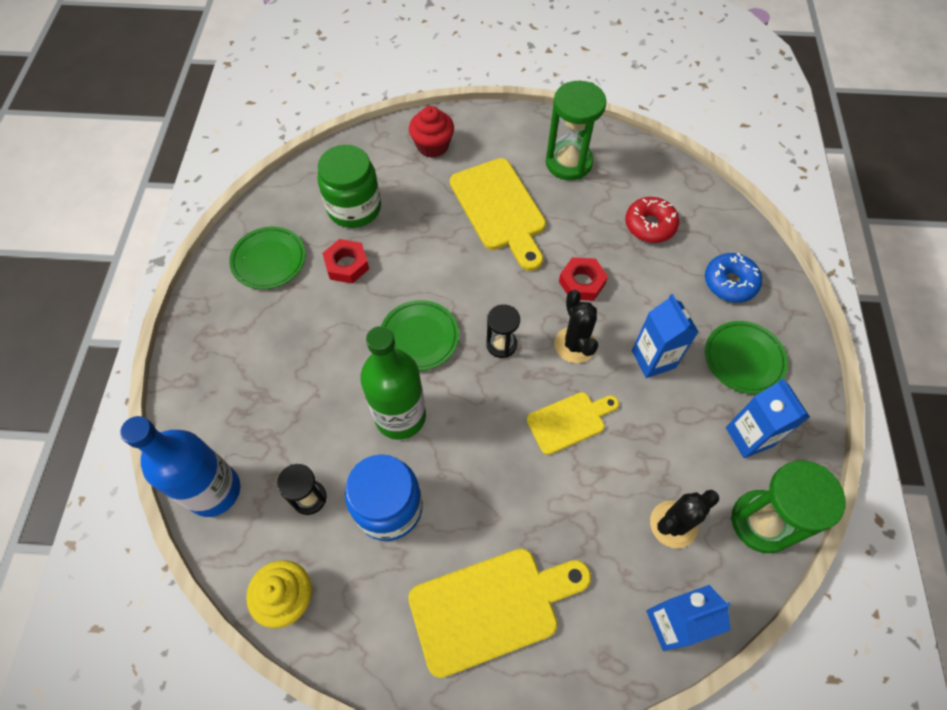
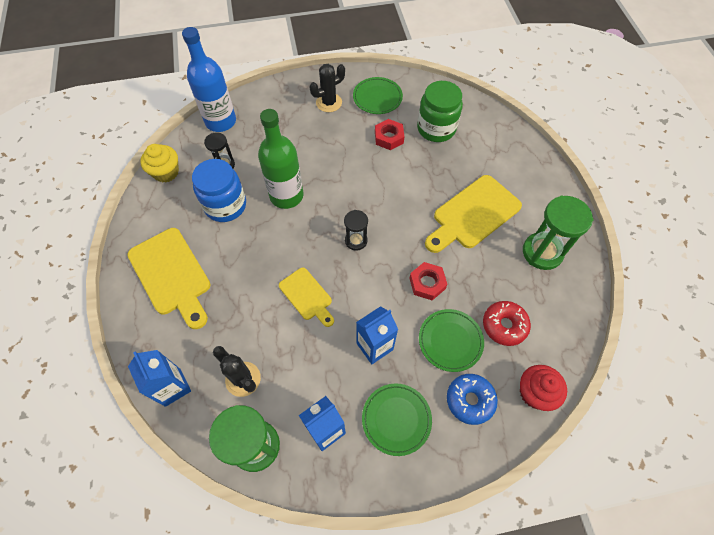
camera: 75 degrees right, 0 degrees up
(419, 337) = (346, 191): green plate -> green plate (450, 341)
(432, 146) = (513, 158): red cupcake -> red cupcake (535, 392)
(575, 345) = (370, 288): black cactus -> black cactus (329, 103)

